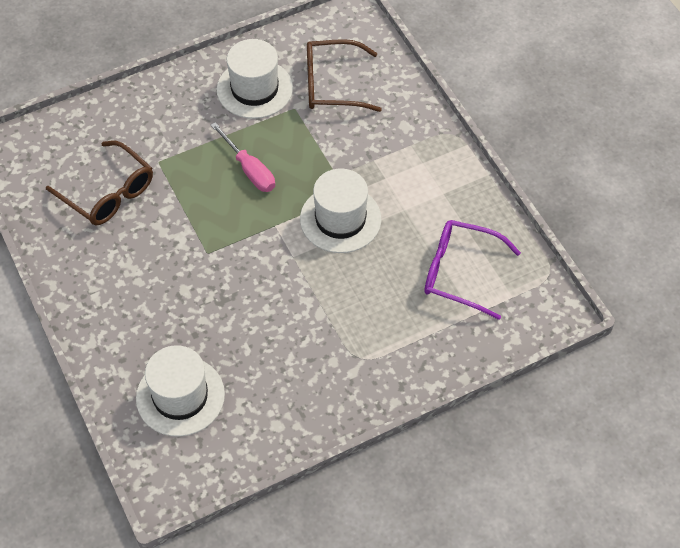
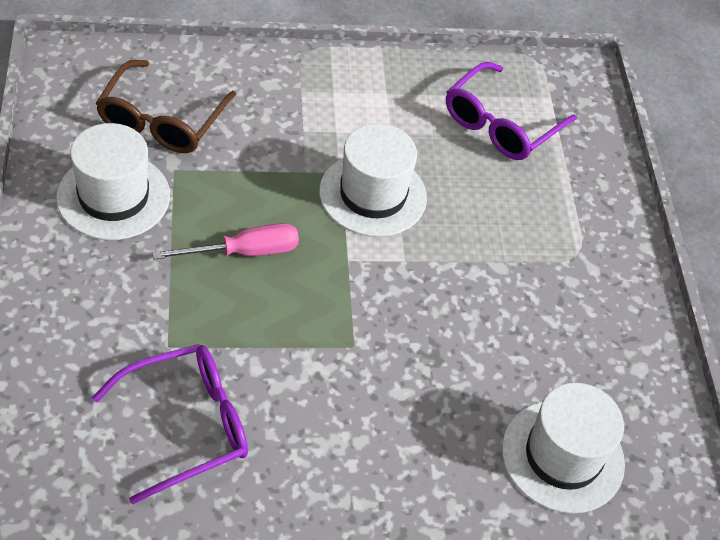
camera: 75 degrees left, 5 degrees down
(108, 193) = (187, 425): brown glasses -> purple glasses

